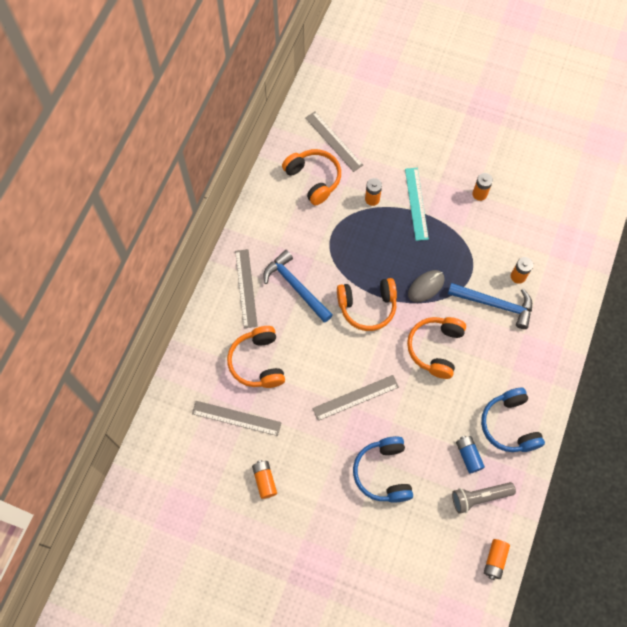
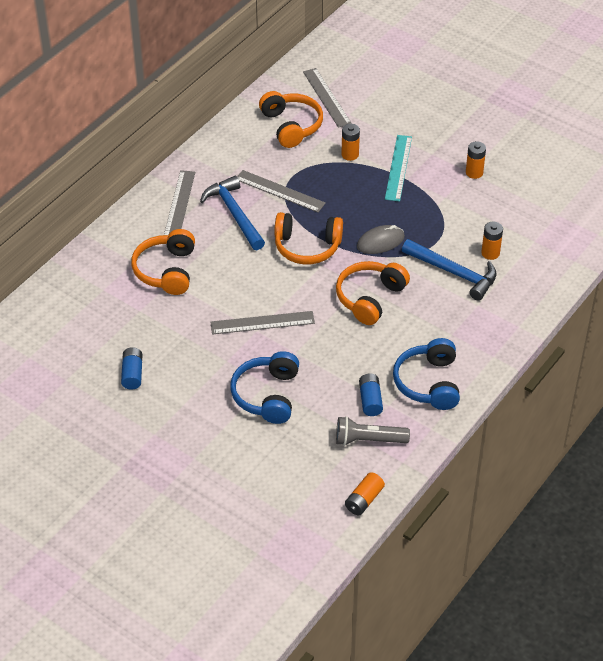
camera: 15 degrees right, 20 degrees down
(236, 418) = (123, 313): grey ruler -> grey ruler (280, 191)
(264, 480) = (132, 374): orange battery -> blue battery

